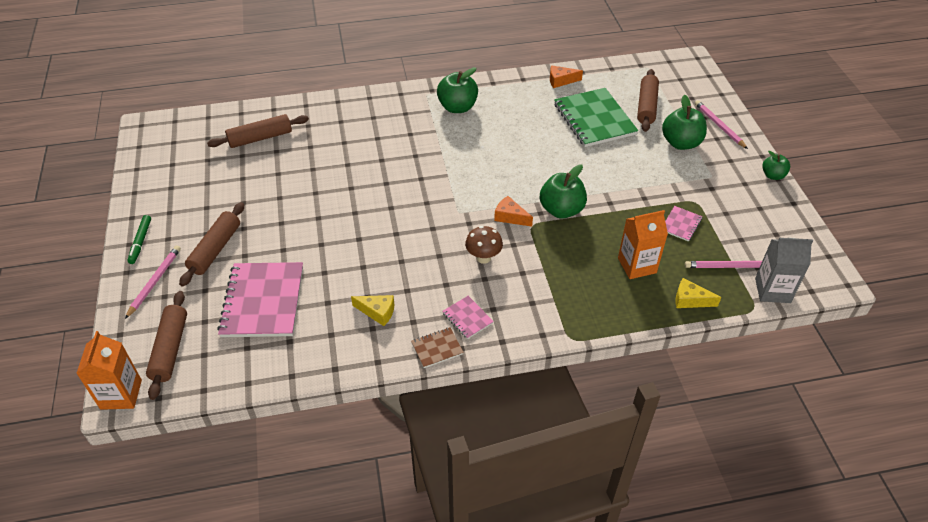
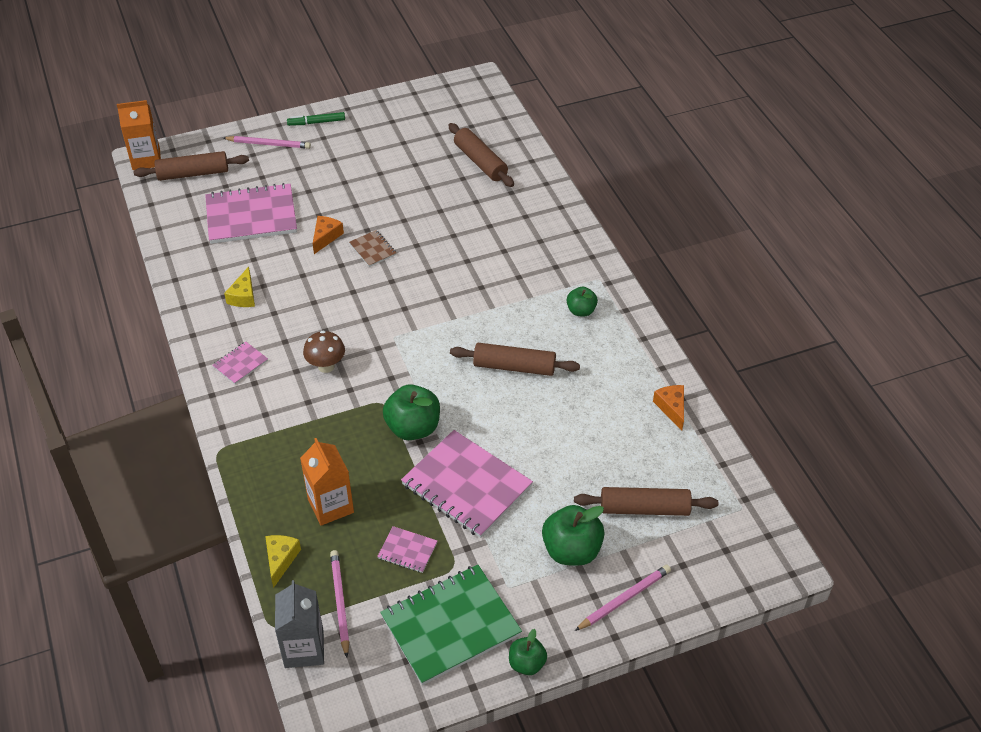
camera: 80 degrees right, 0 degrees up
(215, 249) = (313, 170): brown rolling pin -> brown rolling pin (514, 366)
(437, 348) = (200, 346): brown notebook -> brown notebook (373, 249)
(457, 107) = (581, 311): green apple -> green apple, size x0.59
(510, 217) = (393, 382): orange cheese -> orange cheese (326, 237)
(594, 119) = (597, 450): green notebook -> green notebook (450, 626)
(621, 187) = (466, 485): none -> pink notebook

